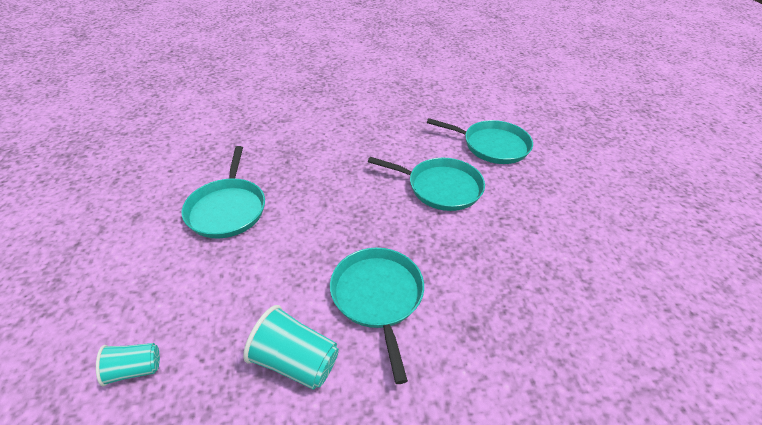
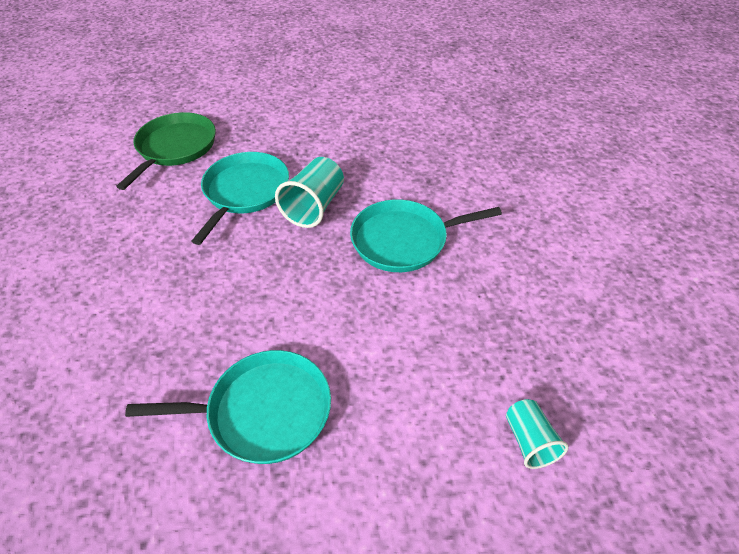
camera: 90 degrees left, 5 degrees up
(295, 362) = (486, 295): turquoise cup -> turquoise cup (314, 207)
(492, 145) = (175, 148): turquoise pan -> green pan

